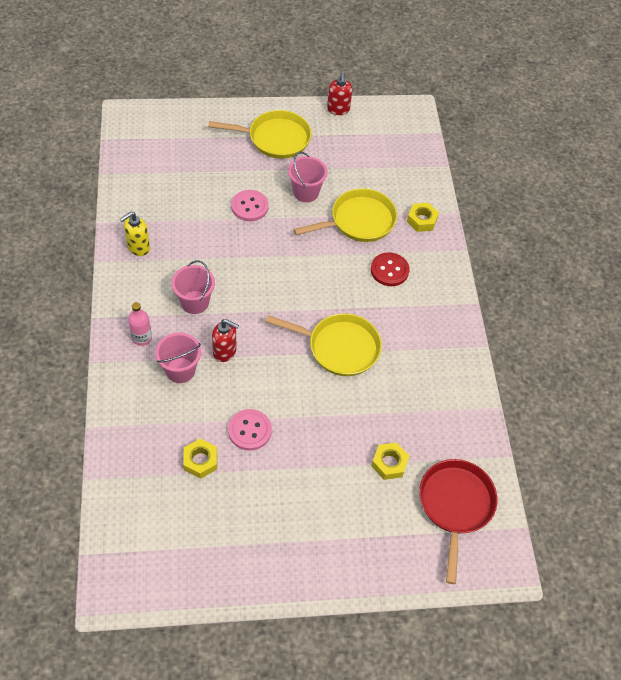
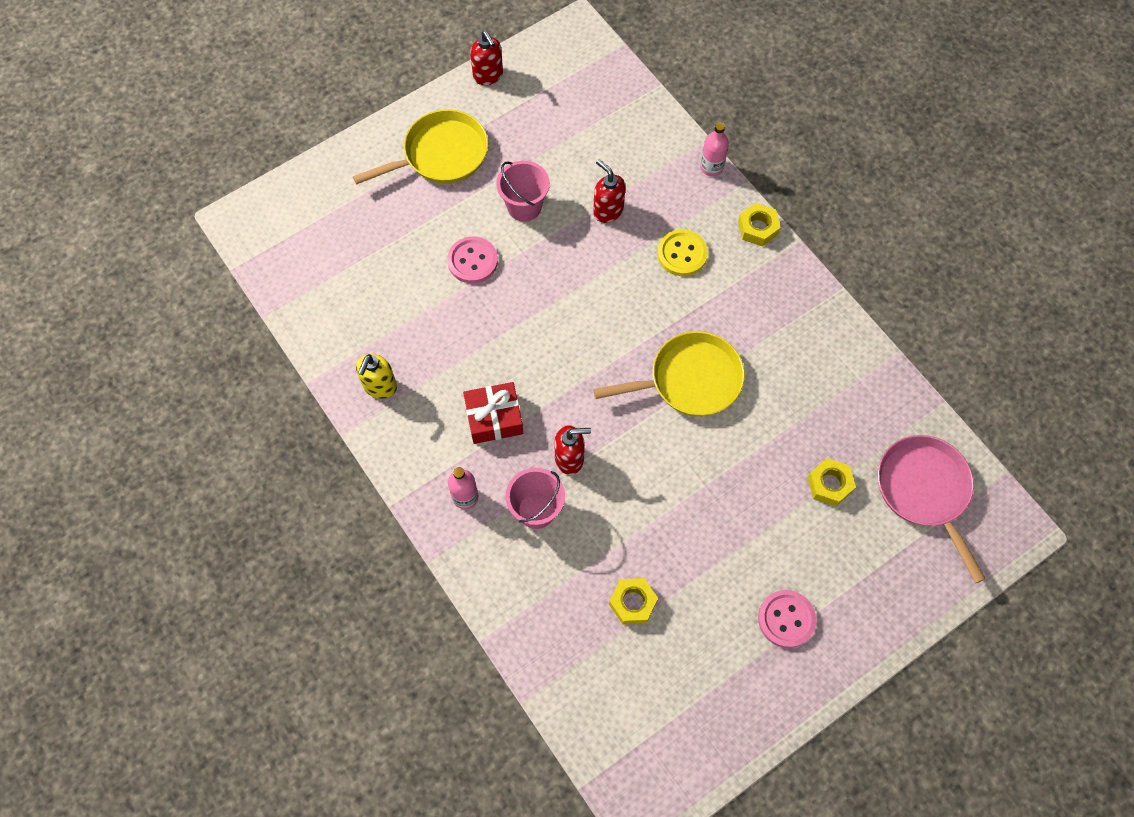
camera: 25 degrees left, 10 degrees up
(195, 302) = (494, 418): pink bucket -> red gift
(249, 430) = (660, 535): pink button -> pink button (786, 619)
(358, 221) = (608, 211): yellow pan -> red soap dispenser
(389, 270) = (682, 254): red button -> yellow button
(422, 220) = (676, 170): yellow nut -> yellow nut (758, 228)
(447, 230) = (711, 167): none -> pink bottle
(455, 506) = (925, 491): red pan -> pink pan

